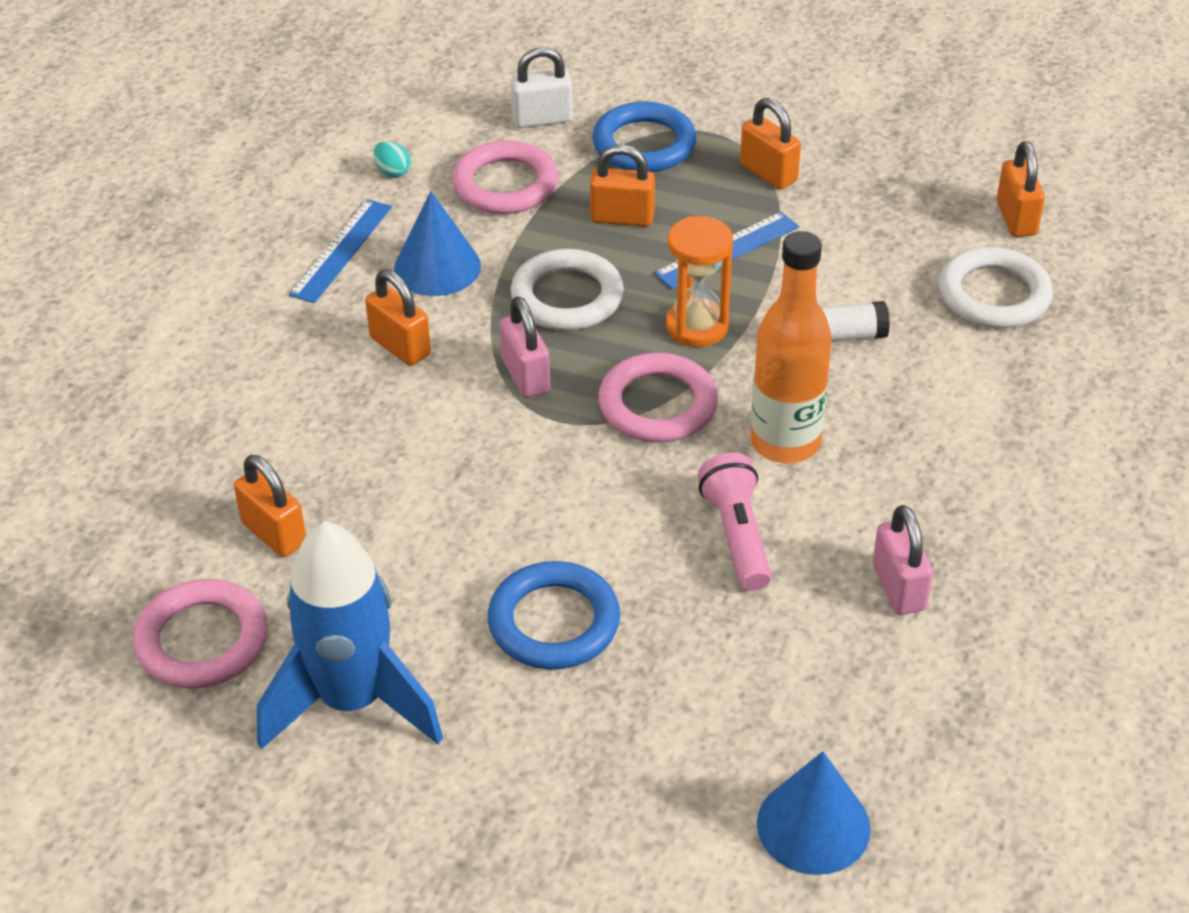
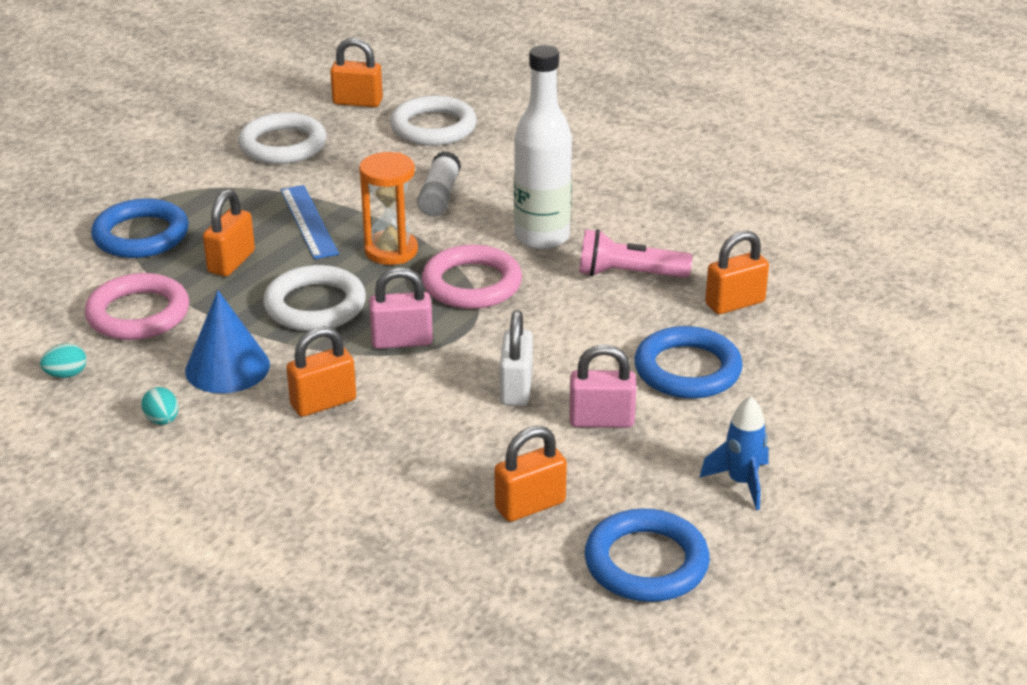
camera: 75 degrees left, 10 degrees down
(202, 640) = (646, 562): pink ring -> blue ring
(341, 250) = (162, 420): blue ruler -> turquoise egg
(352, 701) = (741, 482): blue rocket -> blue rocket, size x0.48
(542, 119) = (59, 280): white padlock -> white padlock (516, 388)
(768, 173) = (227, 186): orange padlock -> orange padlock (734, 303)
(785, 442) = (542, 237): orange bottle -> white bottle
(813, 825) = (903, 293): blue cone -> none
(879, 188) = (283, 145): none -> white ring
(899, 587) = (703, 221): pink padlock -> pink padlock (601, 420)

